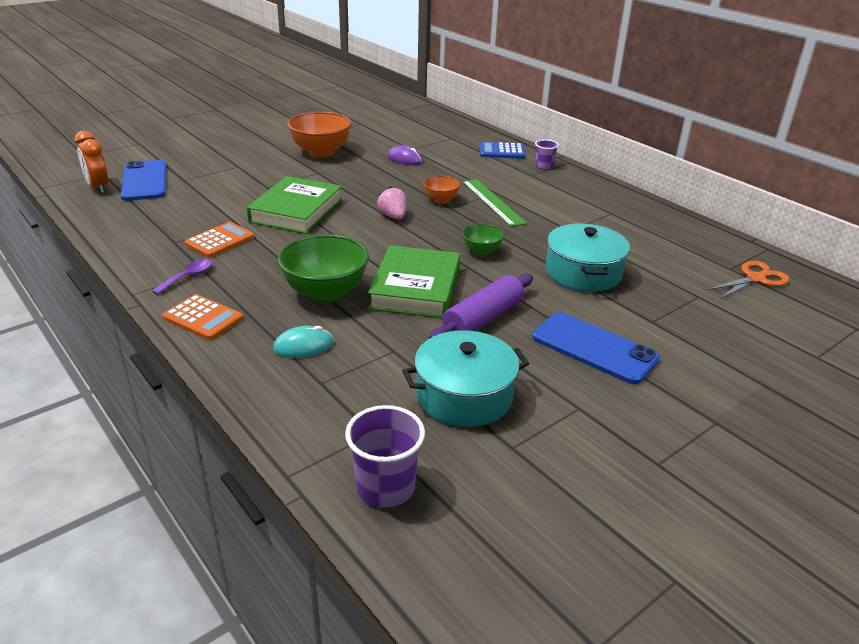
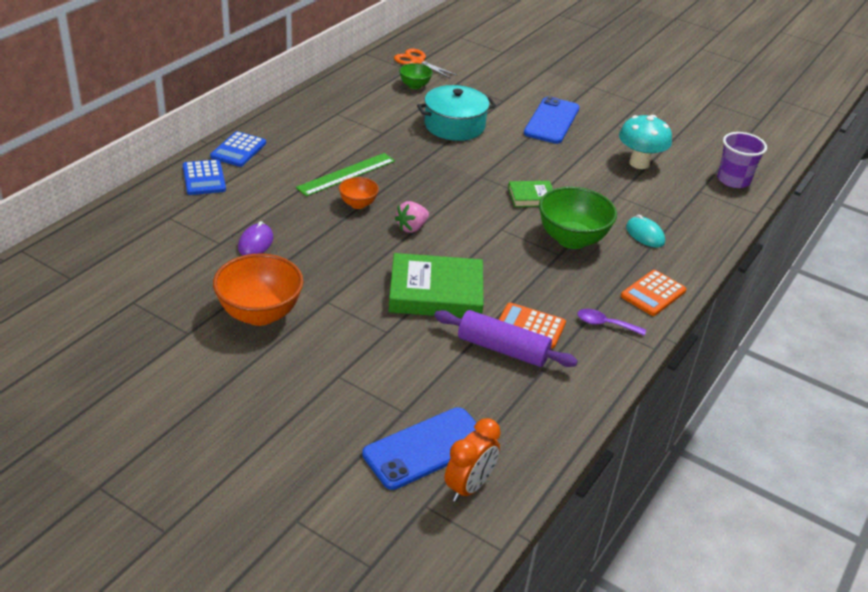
camera: 110 degrees left, 5 degrees up
(203, 318) = (653, 294): orange calculator -> orange calculator turned 150 degrees counterclockwise
(415, 288) = (531, 197): green book -> green book, size x0.53
(464, 396) = (639, 163): turquoise pot -> turquoise mushroom
(481, 251) = (450, 172): green bowl -> green bowl (415, 86)
(483, 319) = (550, 163): purple rolling pin -> purple rolling pin (502, 349)
(544, 166) = (238, 150): purple cup -> blue calculator

